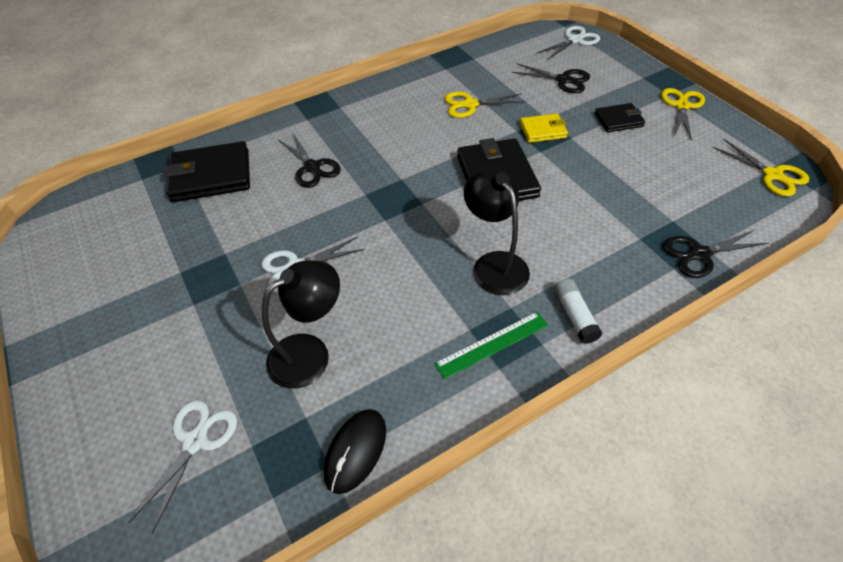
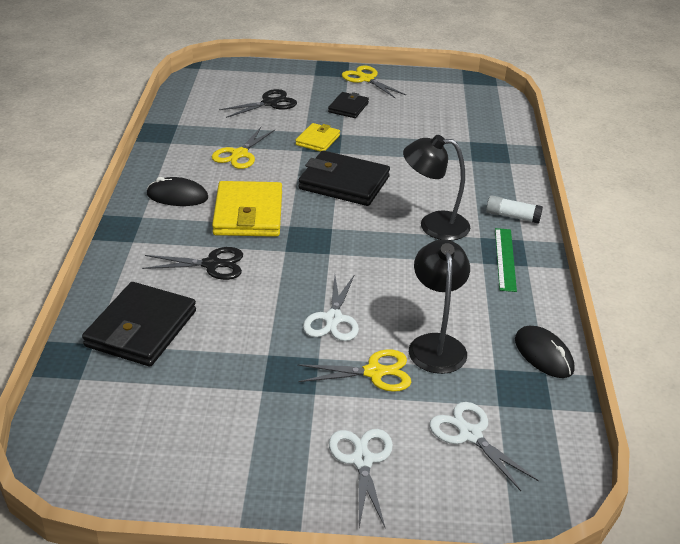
camera: 60 degrees left, 15 degrees down
(381, 107) = (177, 196): none -> black mouse
(394, 150) = (248, 214): none -> yellow wallet
(575, 40) = (227, 74): white scissors -> white scissors (362, 460)
(699, 254) = (507, 148): black scissors -> none
(772, 175) = (470, 89): yellow scissors -> yellow scissors (374, 372)

